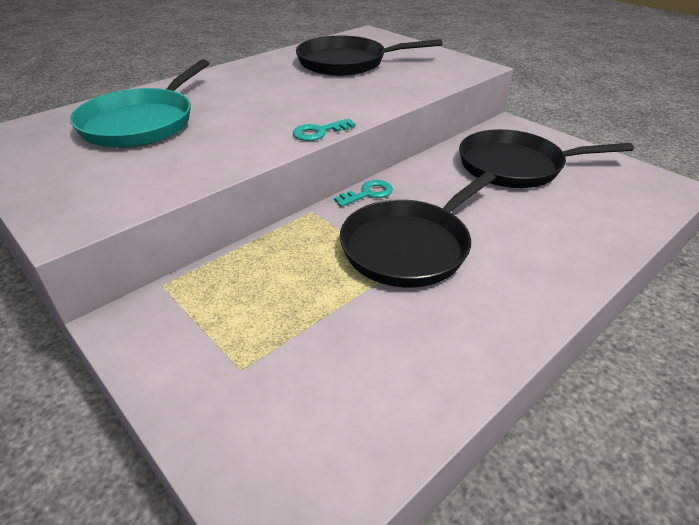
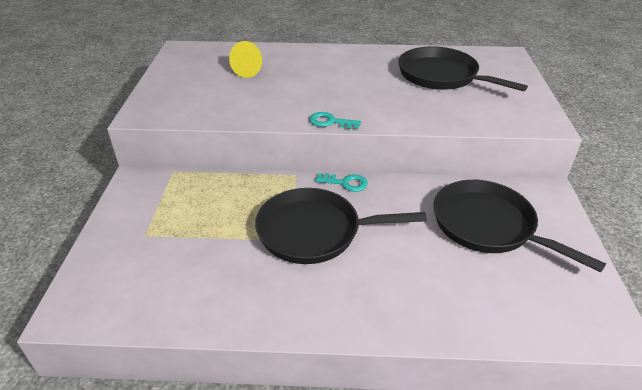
camera: 45 degrees right, 0 degrees up
(141, 123) = (251, 70): turquoise pan -> yellow cone

